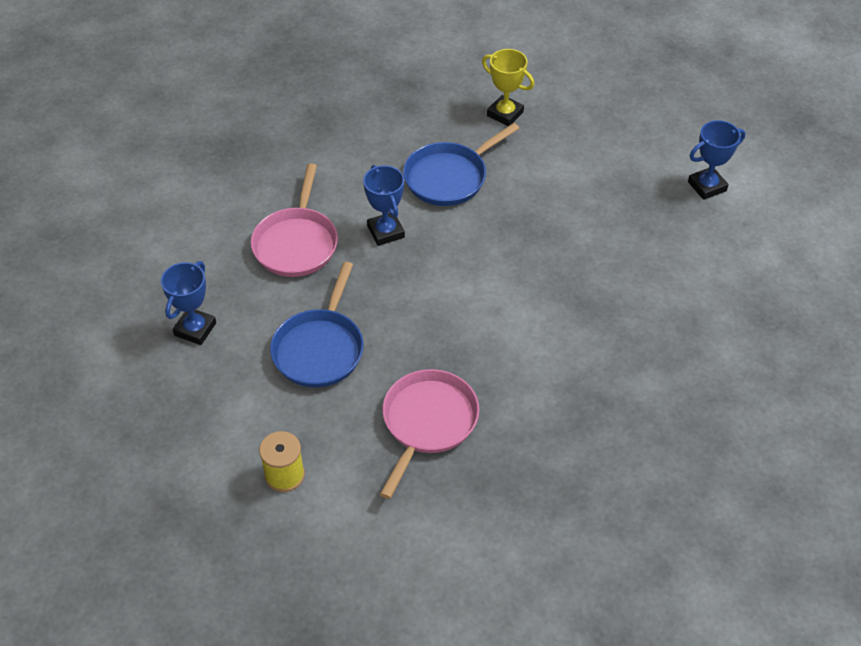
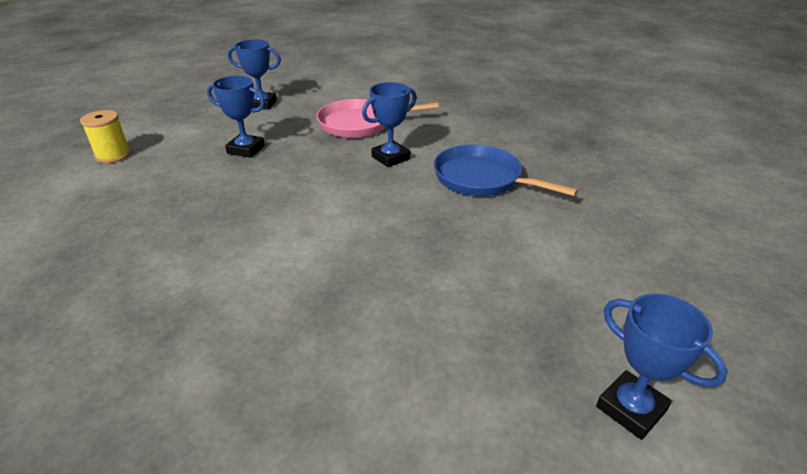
camera: 75 degrees right, 15 degrees down
(320, 348) = (246, 149): blue pan -> blue trophy
(428, 422) = (155, 212): pink pan -> none
(505, 114) = (603, 198): yellow trophy -> none

